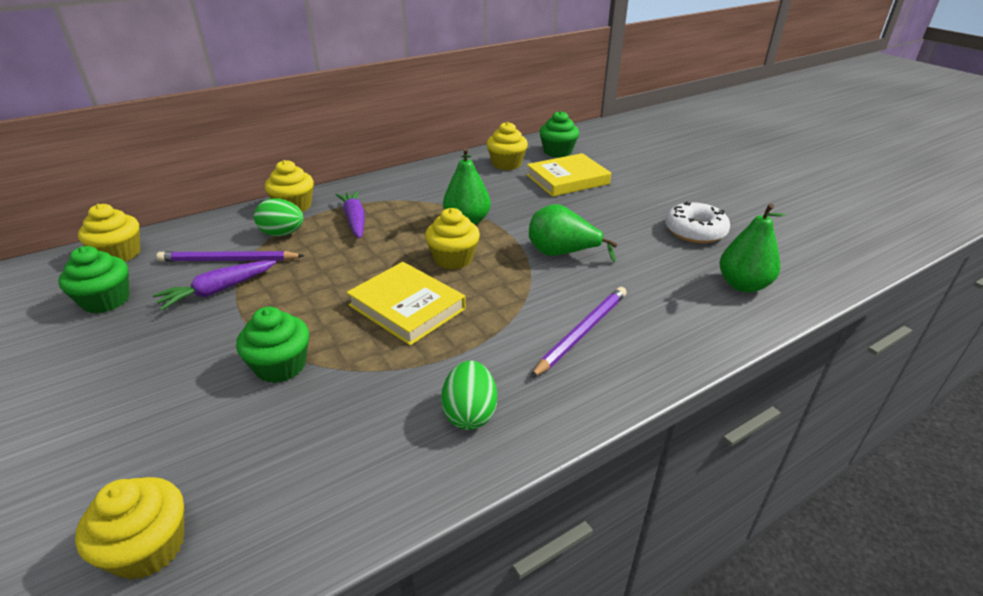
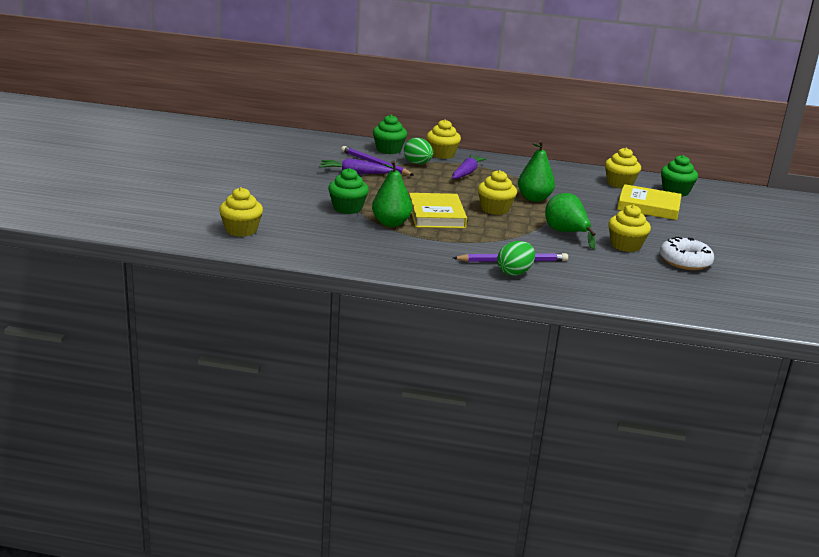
camera: 40 degrees right, 10 degrees down
(106, 300) = (302, 157): green cupcake -> green cupcake (388, 150)
(119, 254) = (327, 142): yellow cupcake -> yellow cupcake (625, 245)
(470, 413) = (406, 256): green egg -> green egg (514, 273)
(743, 285) = (657, 290): green pear -> green pear (391, 223)

